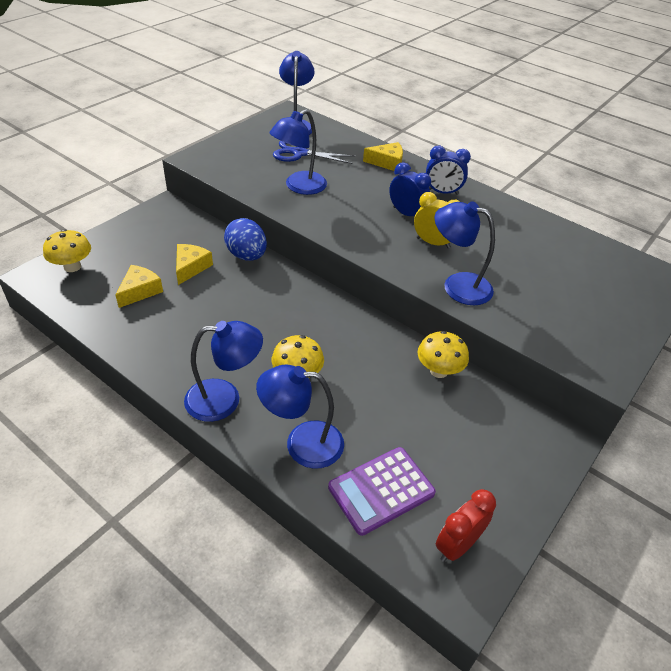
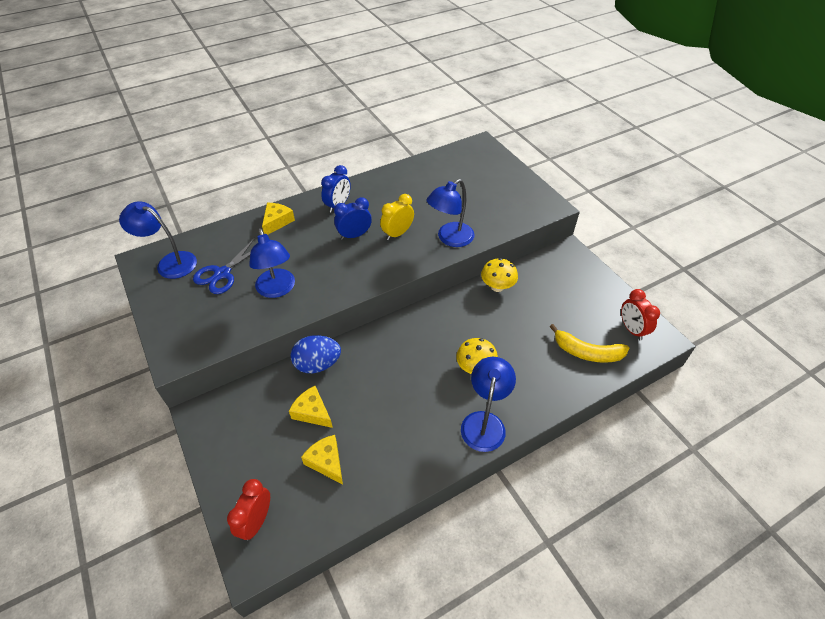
camera: 65 degrees left, 5 degrees up
(72, 267) = (256, 521): yellow mushroom -> red clock
(302, 443) = (539, 384): blue lamp -> none
(381, 490) = (587, 352): purple calculator -> yellow banana

